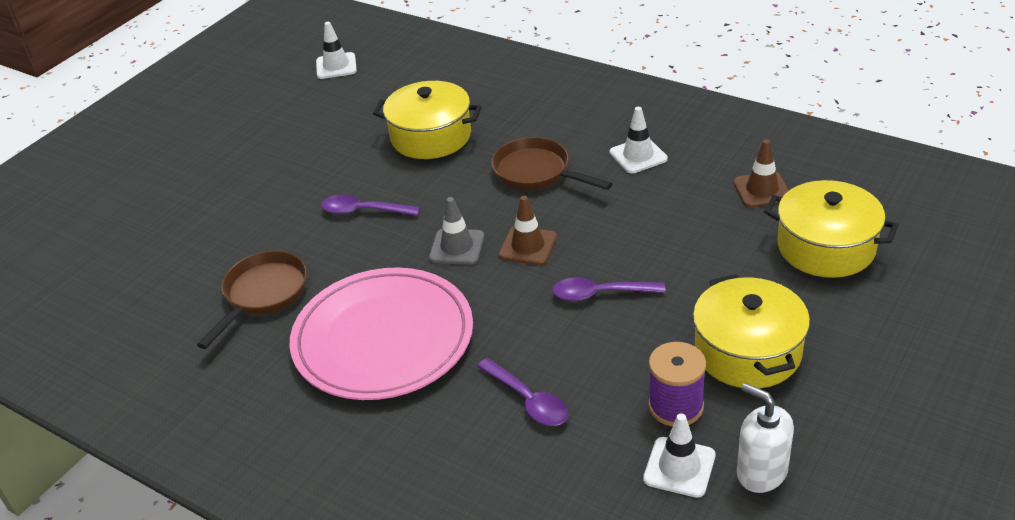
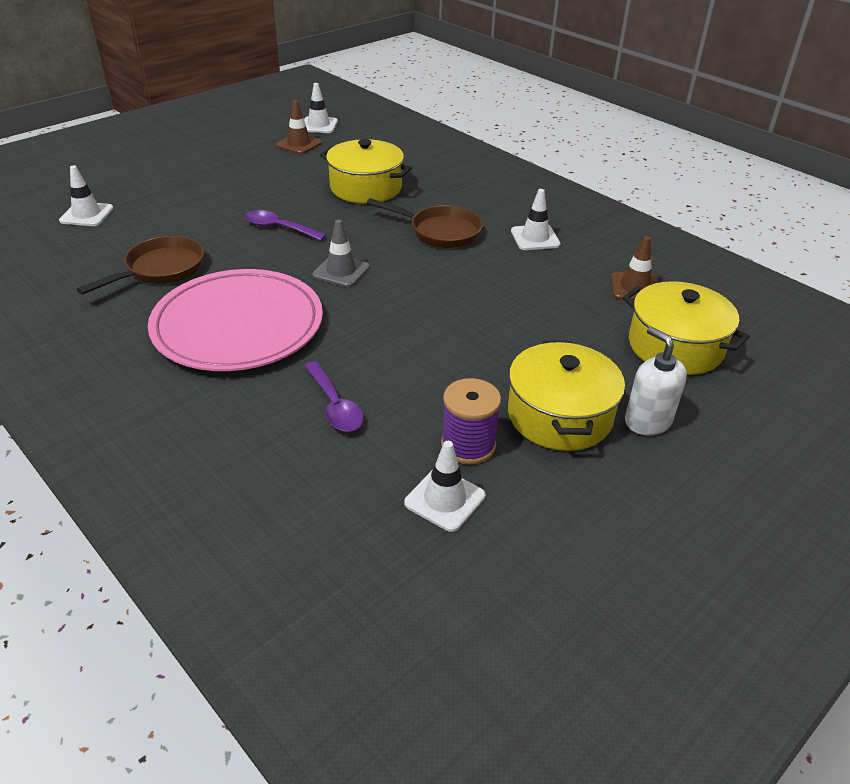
camera: 10 degrees right, 0 degrees up
(138, 248) = (87, 215): none -> white traffic cone
(528, 246) = (402, 284): brown traffic cone -> brown traffic cone (299, 144)
(537, 172) = (440, 232): brown pan -> brown pan turned 150 degrees clockwise
(600, 294) = (446, 335): purple spoon -> none
(761, 472) = (523, 525): white soap dispenser -> white soap dispenser (647, 421)

